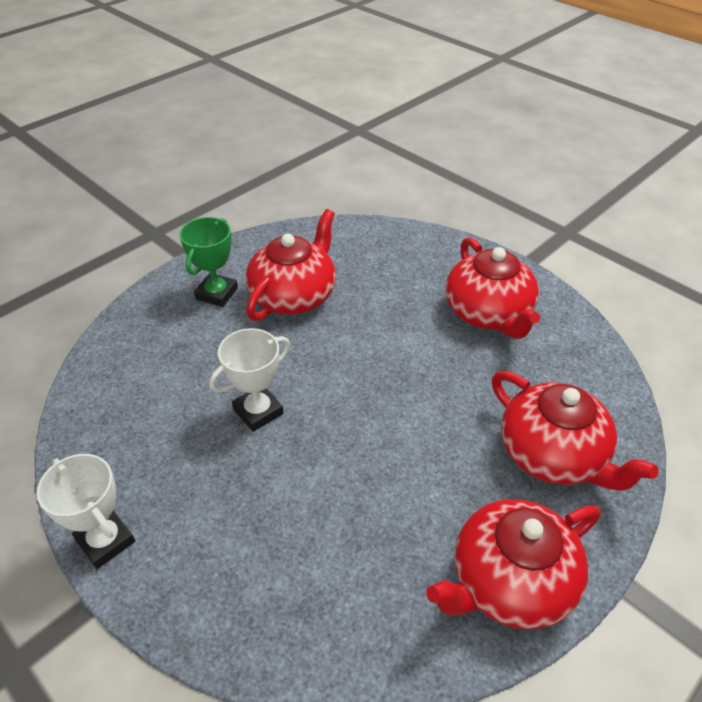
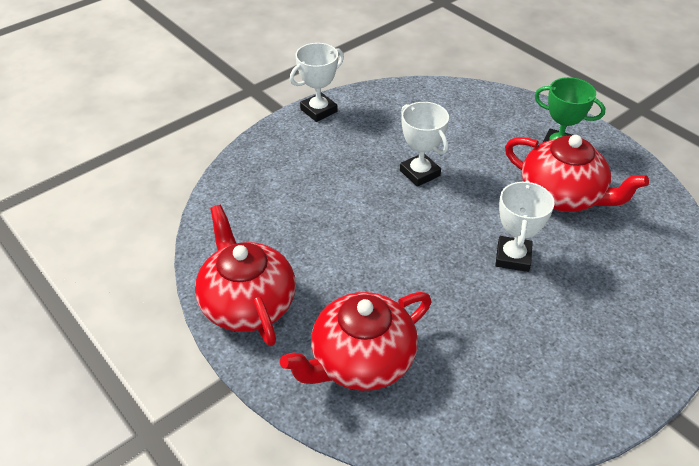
camera: 95 degrees right, 0 degrees up
(386, 336) = (513, 257): none -> white trophy
(488, 313) = (557, 347): red teapot -> none

